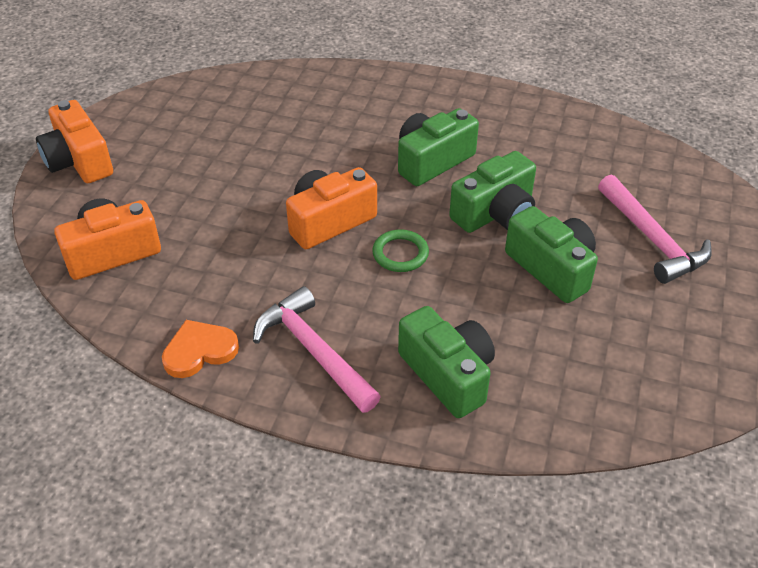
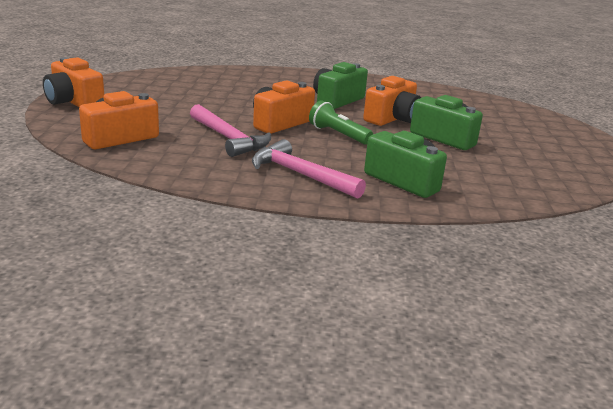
camera: 15 degrees left, 20 degrees down
(199, 351) = (211, 177): orange heart -> none
(400, 254) = (338, 134): green ring -> green flashlight
(495, 213) = (392, 119): green camera -> orange camera
(652, 239) = (500, 127): pink hammer -> pink hammer (229, 139)

